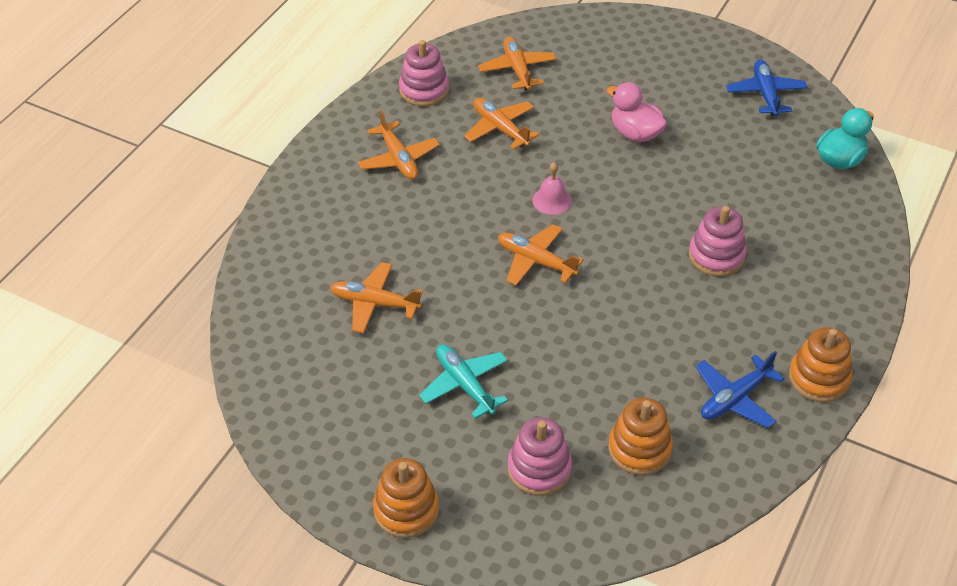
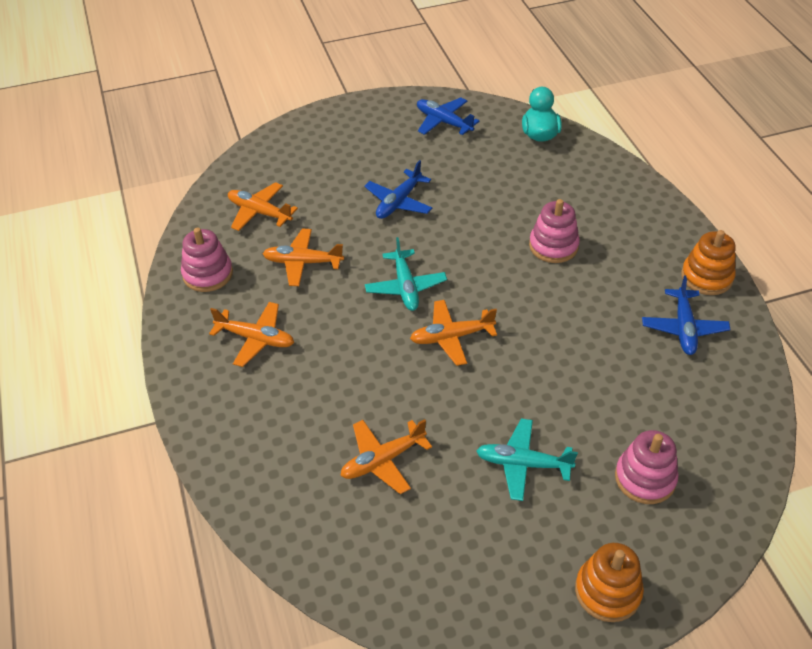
camera: 45 degrees left, 0 degrees up
(552, 200) = (405, 287): pink bell -> turquoise plane
(635, 133) = (399, 202): pink duck -> blue plane
(639, 449) = (680, 409): orange stacking toy -> none

